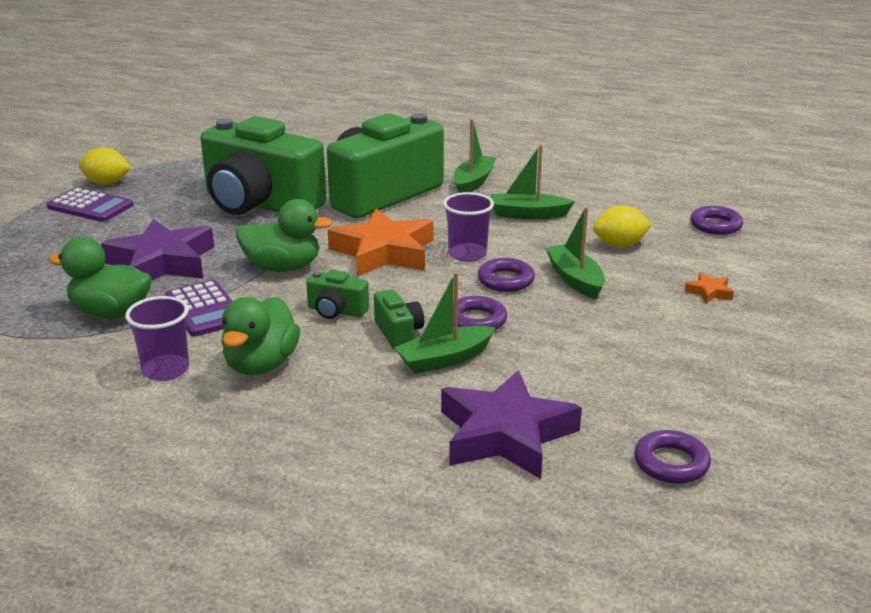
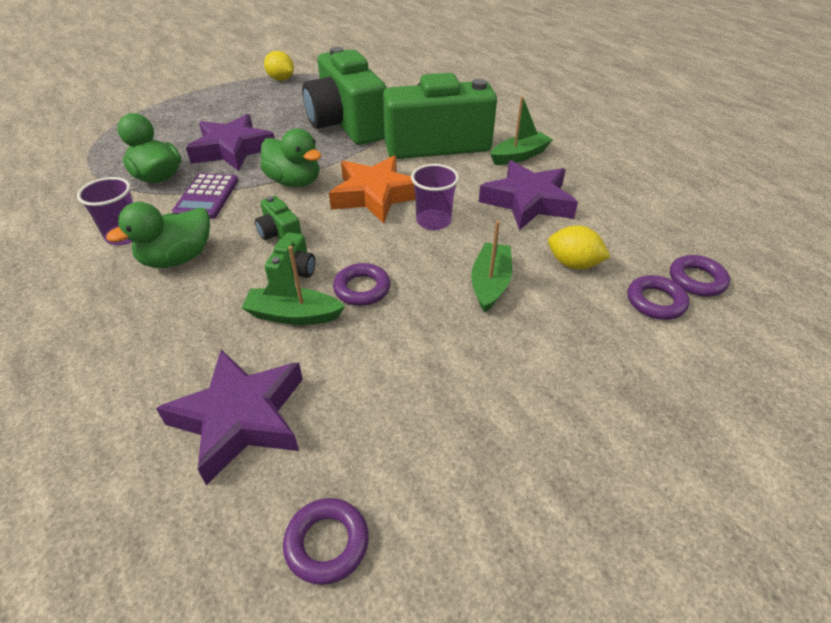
camera: 35 degrees right, 15 degrees up
(90, 206) = (250, 93): purple calculator -> none
(505, 280) = (432, 259): purple ring -> purple ring (655, 301)
(528, 214) = (528, 201): green boat -> purple star
(709, 292) = (601, 355): orange star -> none

